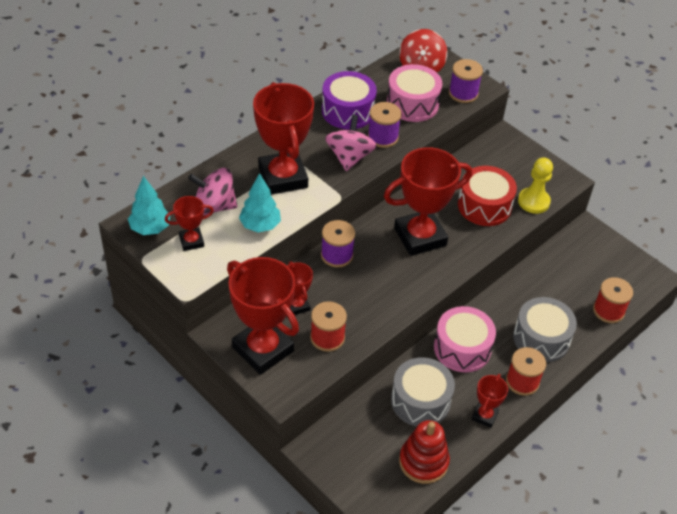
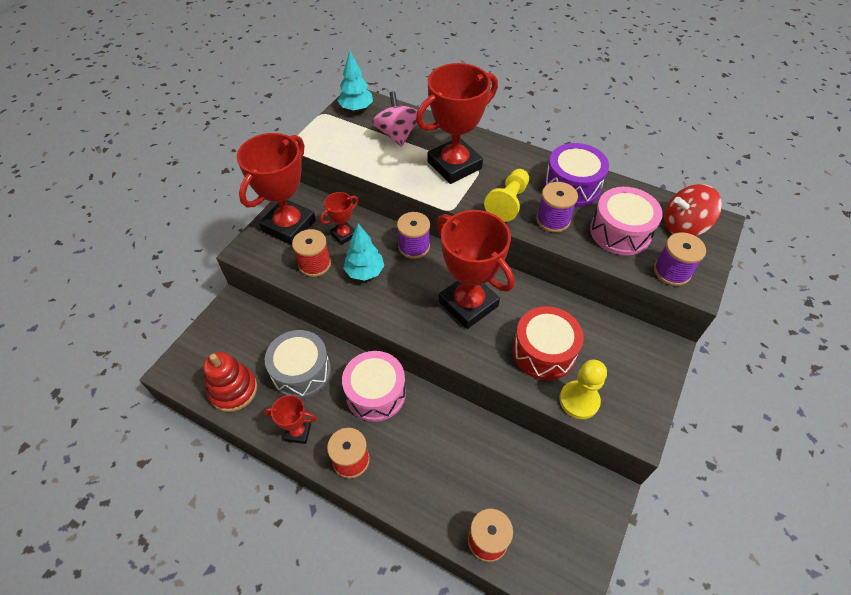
camera: 75 degrees right, 5 degrees up
(191, 241) = (352, 133): red trophy -> none
(260, 225) = (388, 166): turquoise tree -> turquoise tree (365, 272)
(349, 157) = (508, 202): pink spinning top -> yellow pawn
(541, 338) = (416, 469): grey drum -> none

